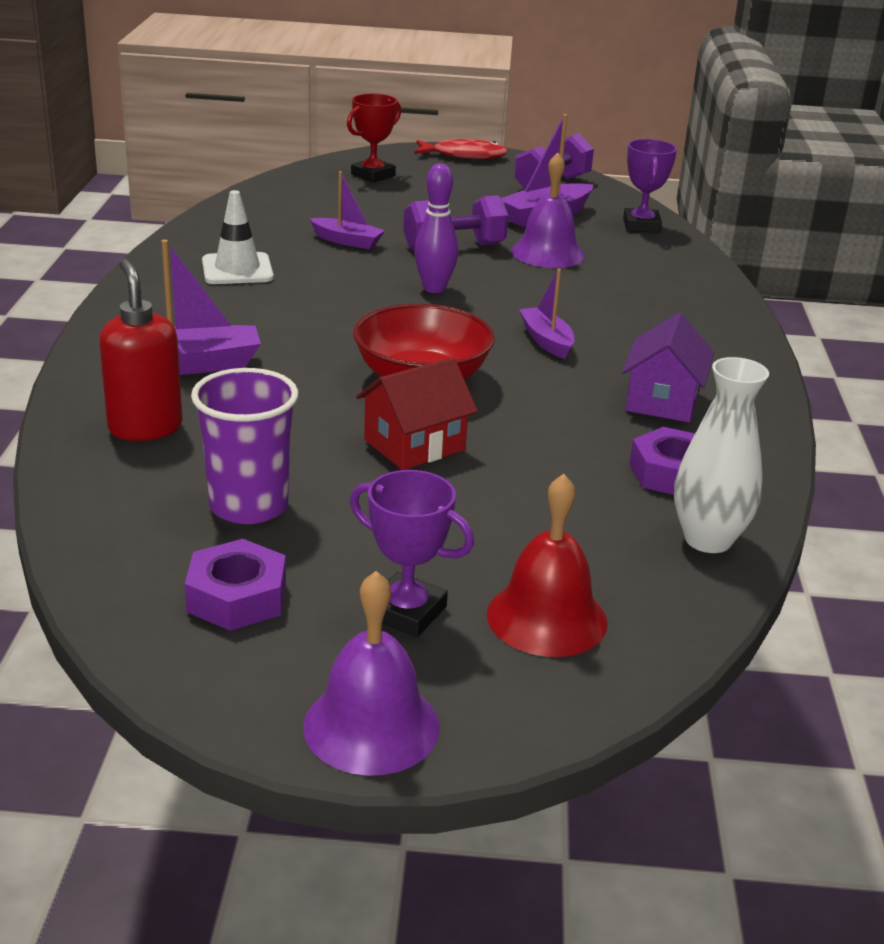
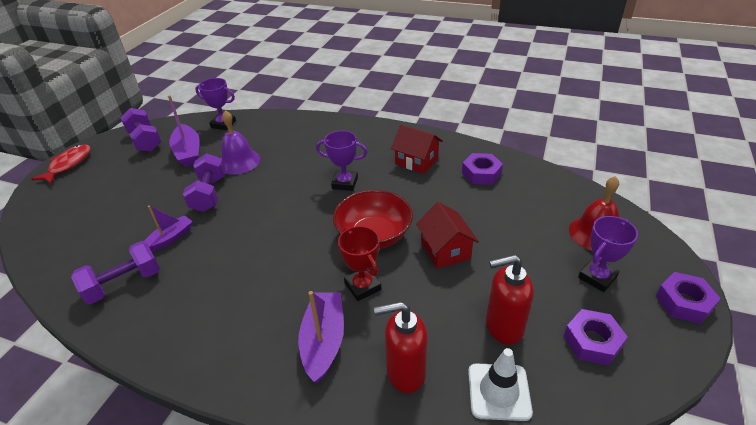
camera: 70 degrees left, 10 degrees up
(237, 269) = (183, 301): white traffic cone -> white traffic cone (499, 391)
(249, 506) = (503, 327): purple cup -> red soap dispenser
(255, 232) = (124, 284): none -> purple dumbbell
(371, 726) = (684, 302): purple bell -> purple nut
(373, 175) = (66, 210): red trophy -> red trophy (362, 286)
(434, 288) = (262, 212): purple bowling pin -> none
(546, 341) = (345, 183): purple boat -> purple trophy
(662, 401) = (416, 161): purple house -> red house
(708, 539) = (534, 176): white vase -> none

